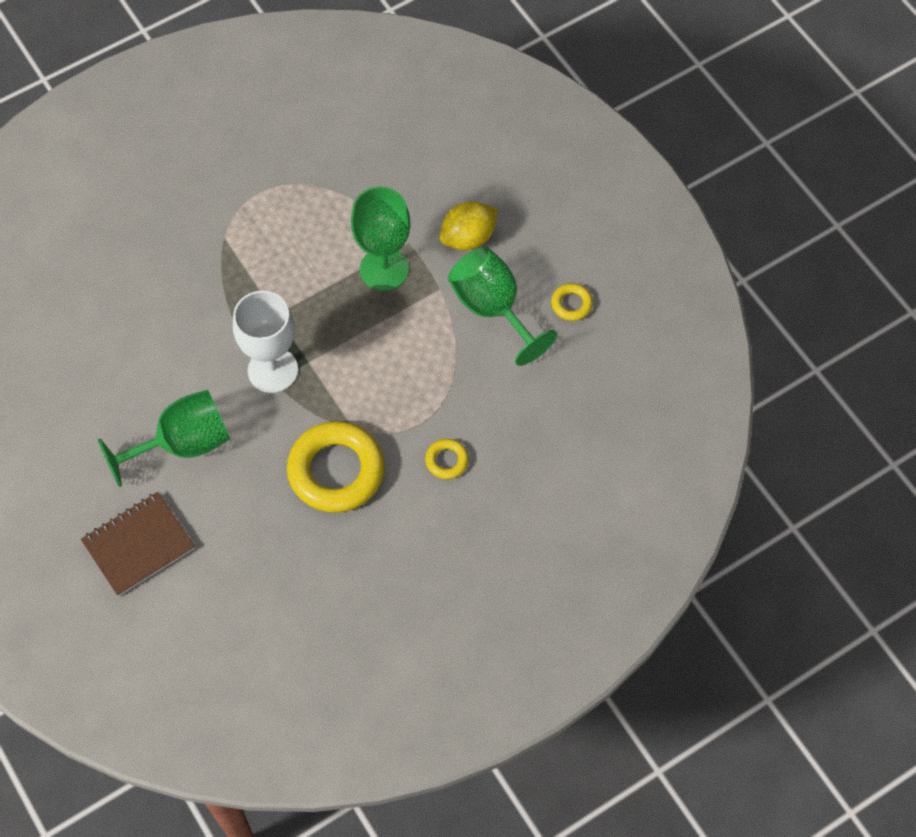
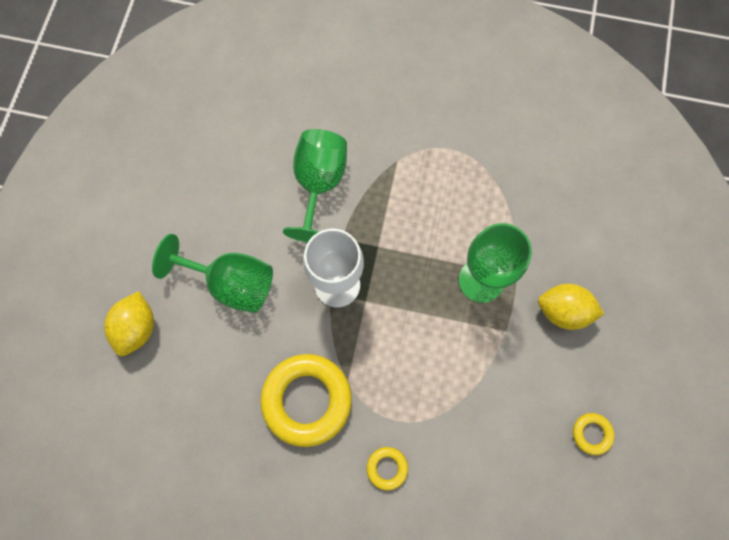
camera: 45 degrees right, 10 degrees up
(139, 545) = (137, 328): brown notebook -> yellow lemon
(492, 308) = (529, 382): green goblet -> green goblet (319, 184)

